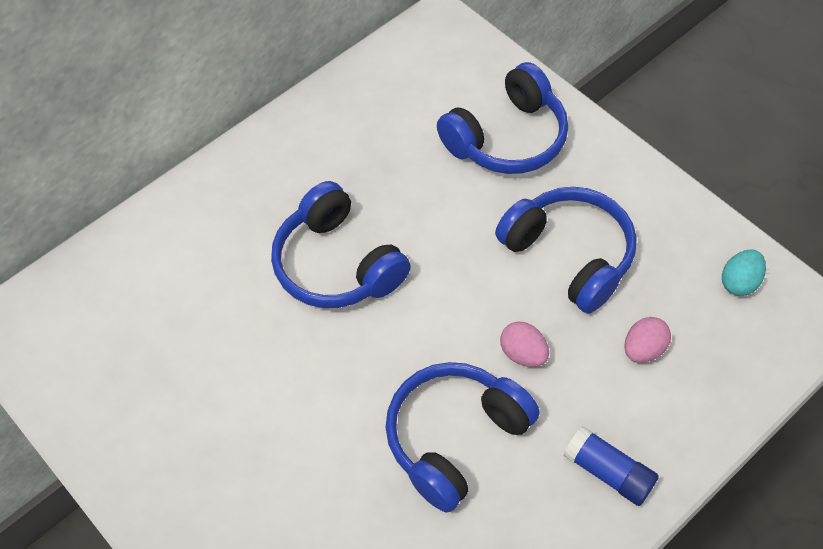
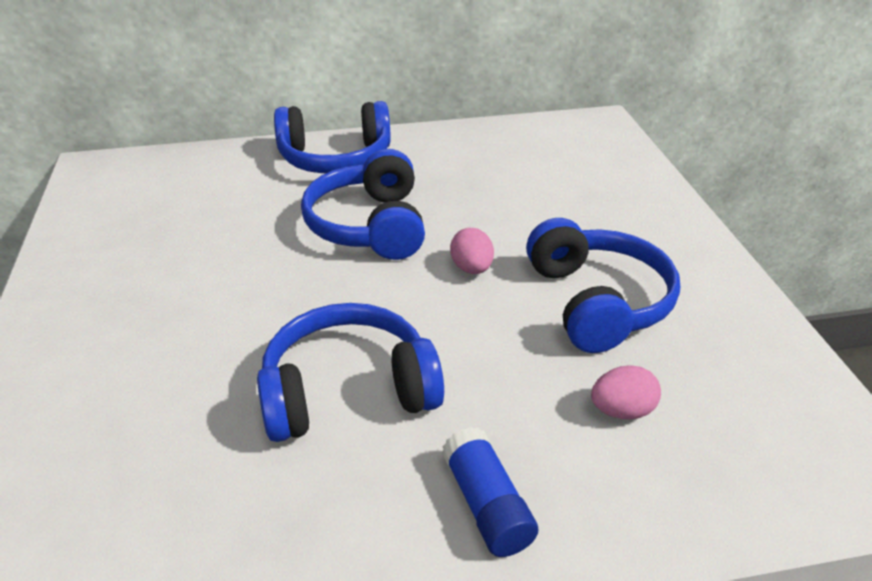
camera: 30 degrees right, 20 degrees down
(507, 138) = (602, 203): blue headphones -> blue headphones (335, 158)
(523, 354) = (481, 356): pink egg -> pink egg (471, 268)
(739, 282) = (790, 402): turquoise egg -> none

